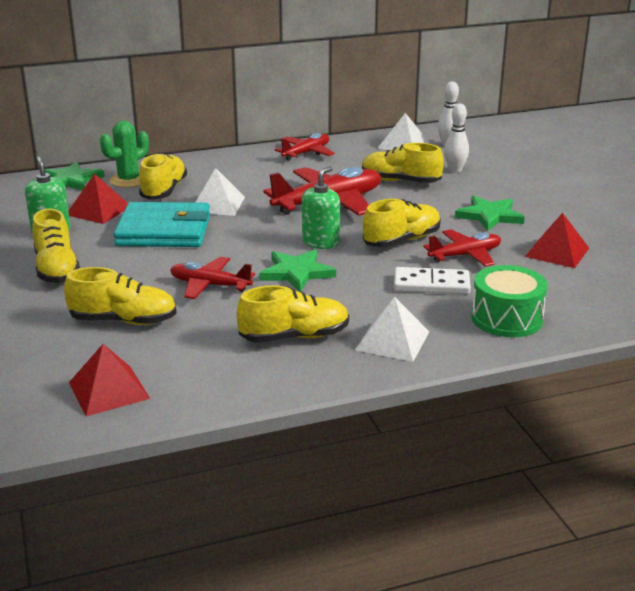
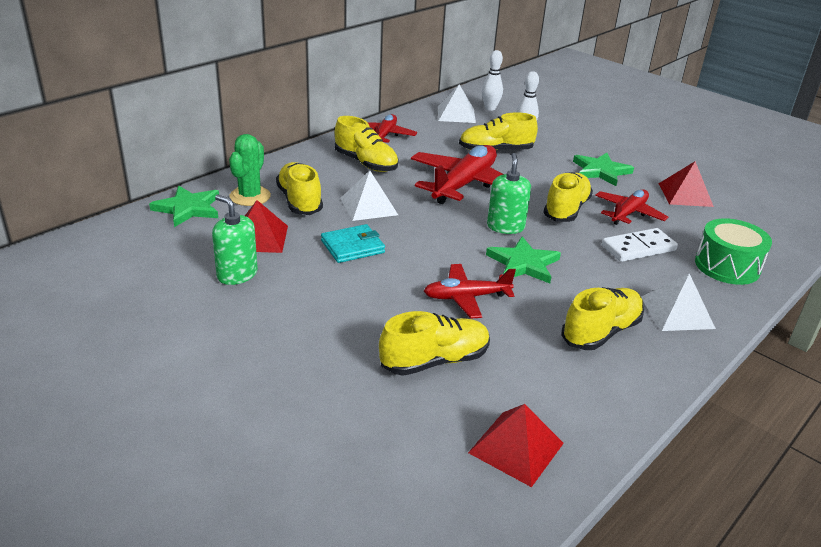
camera: 30 degrees left, 5 degrees up
(57, 269) = (297, 319): yellow shoe -> yellow shoe (366, 163)
(164, 231) = (352, 247): turquoise wallet -> turquoise wallet, size x0.57

